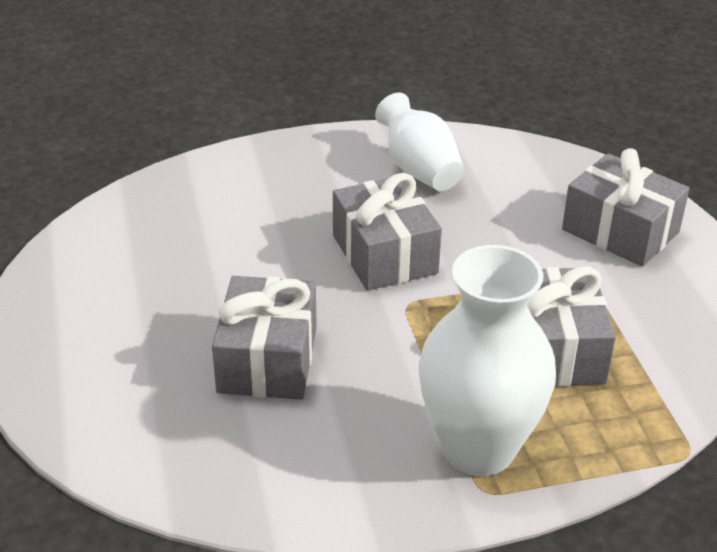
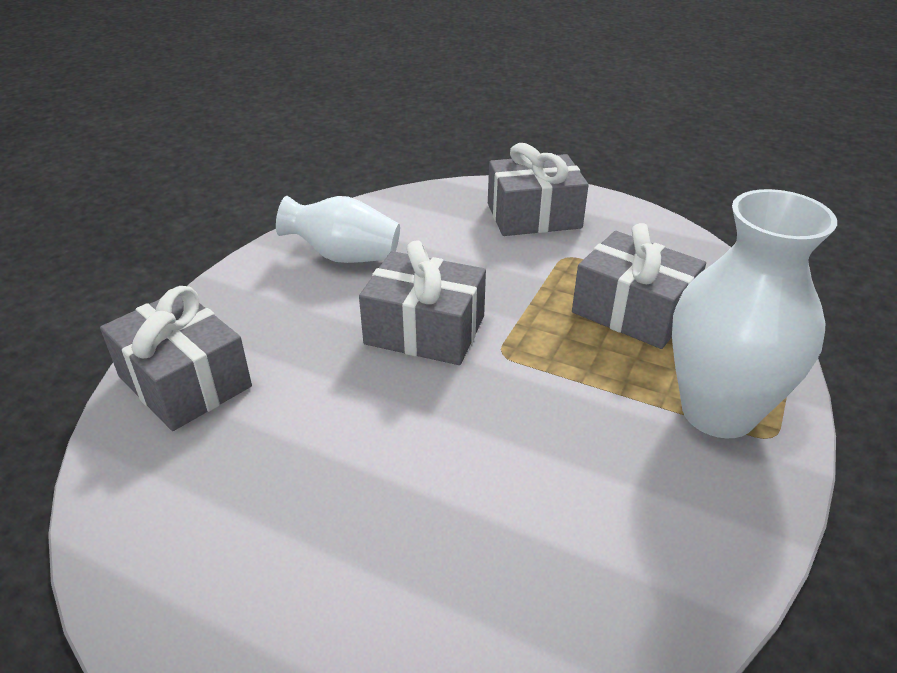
camera: 50 degrees left, 0 degrees up
(267, 359) = (486, 480): grey gift -> grey gift (185, 381)

